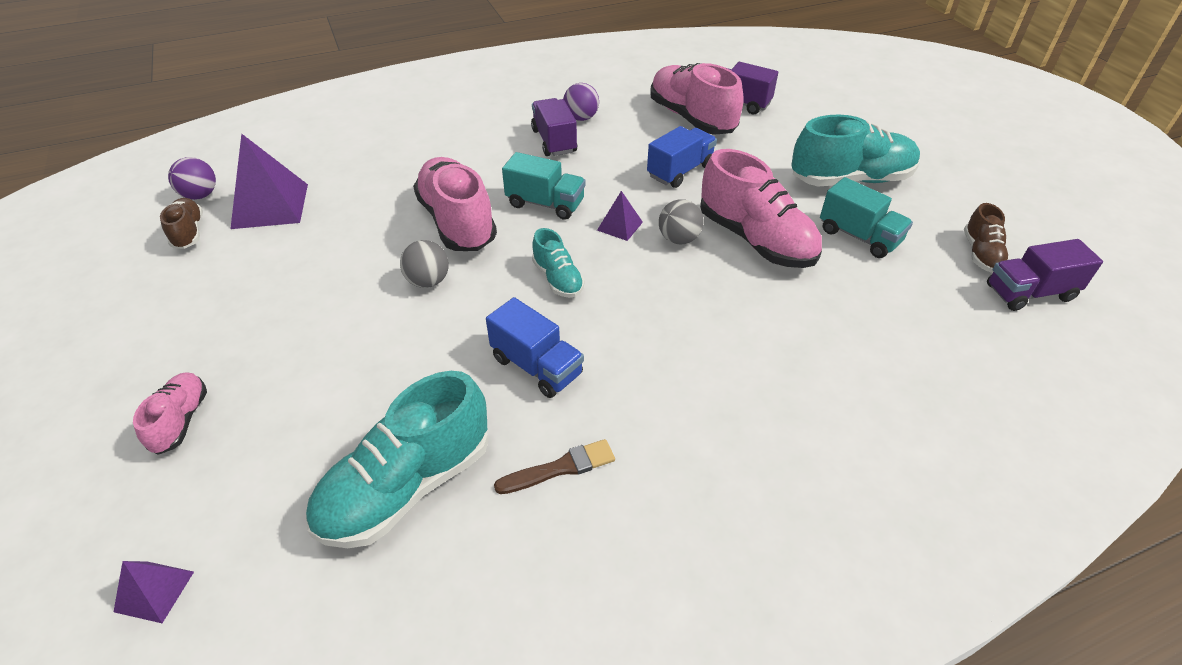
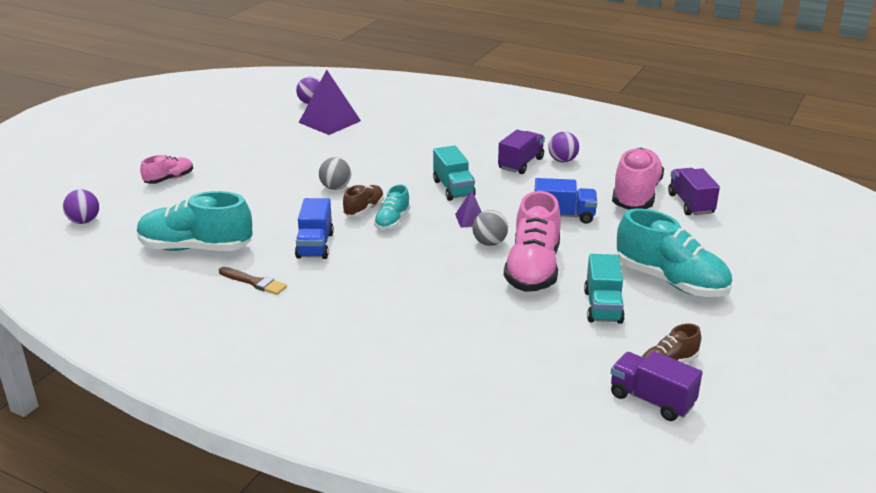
camera: 50 degrees right, 15 degrees down
(154, 591) = (84, 221): purple pyramid -> purple ball
(189, 232) = (281, 115): brown shoe -> brown shoe (364, 209)
(457, 222) = (395, 172): pink shoe -> none

